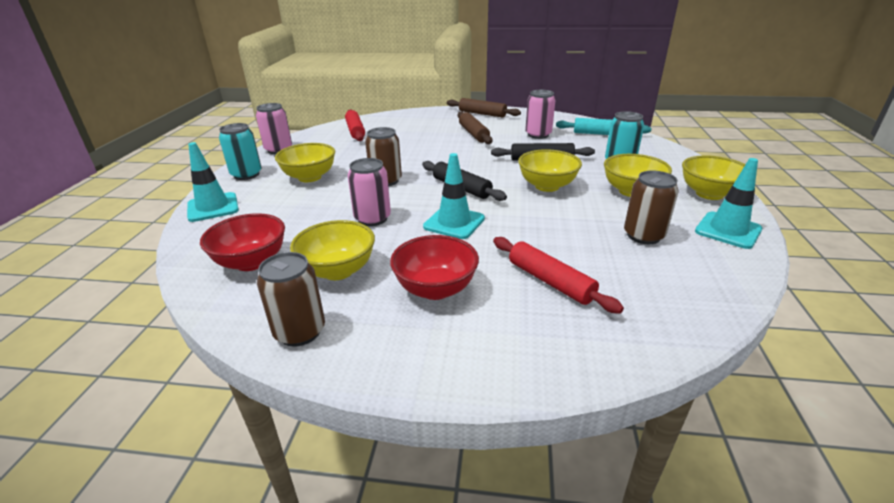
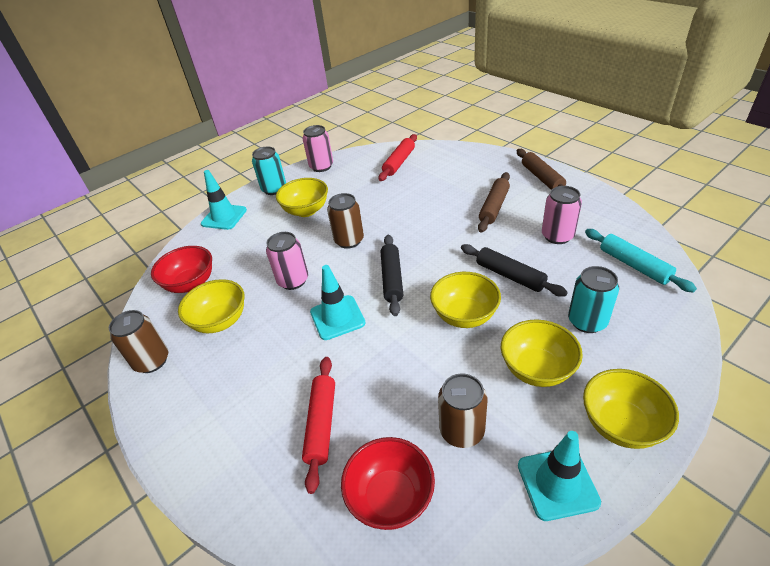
camera: 45 degrees right, 10 degrees up
(435, 289) = (248, 377): red bowl -> red bowl (391, 497)

